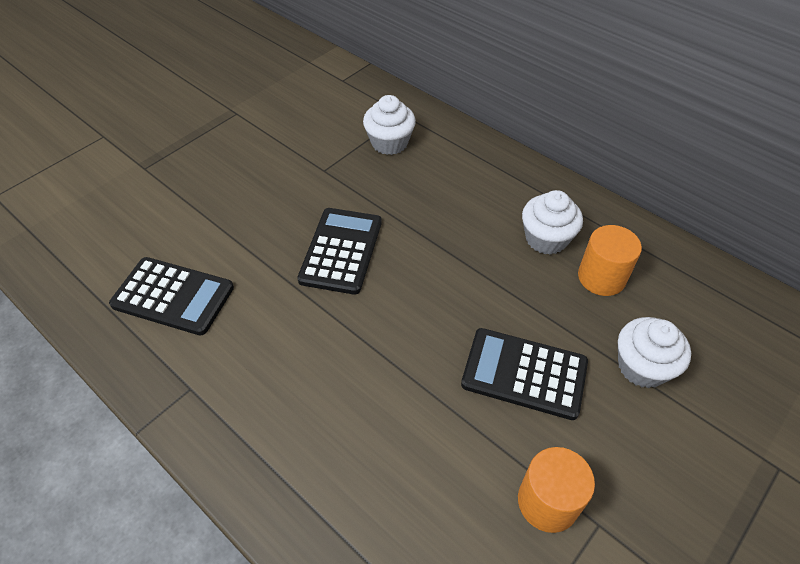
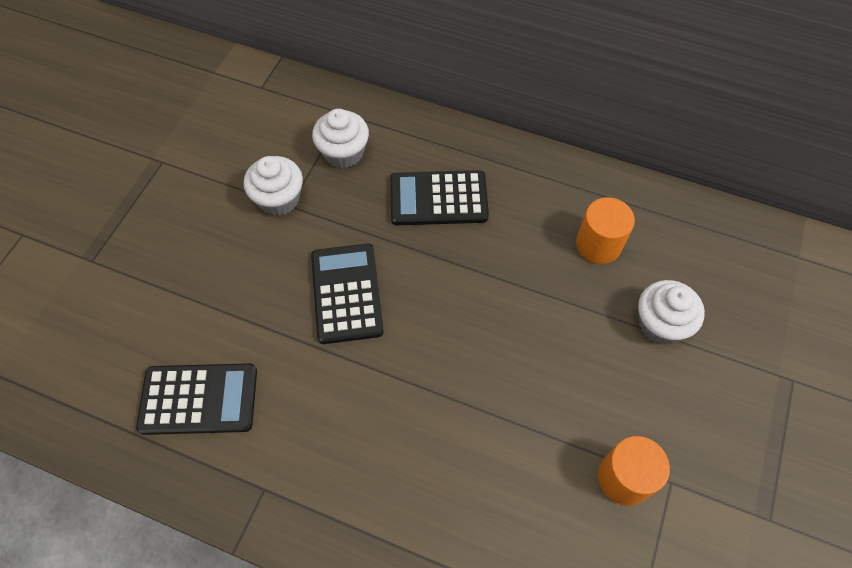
camera: 20 degrees left, 10 degrees up
(524, 373) = (564, 365): black calculator -> black calculator (438, 199)
(546, 239) = (536, 218): white cupcake -> white cupcake (279, 199)

